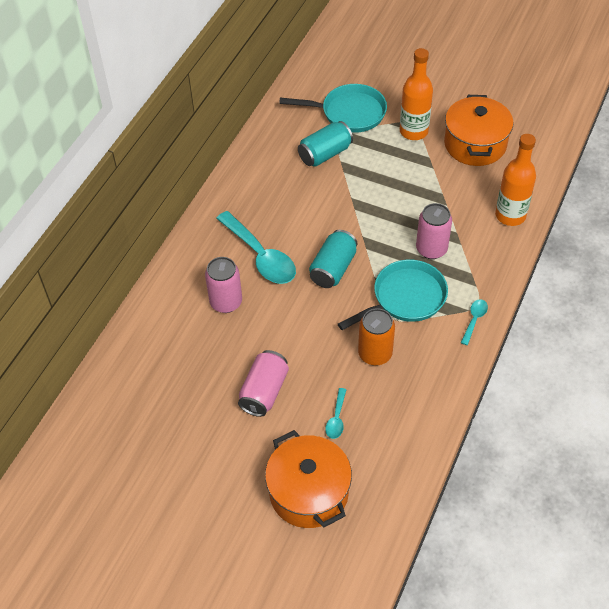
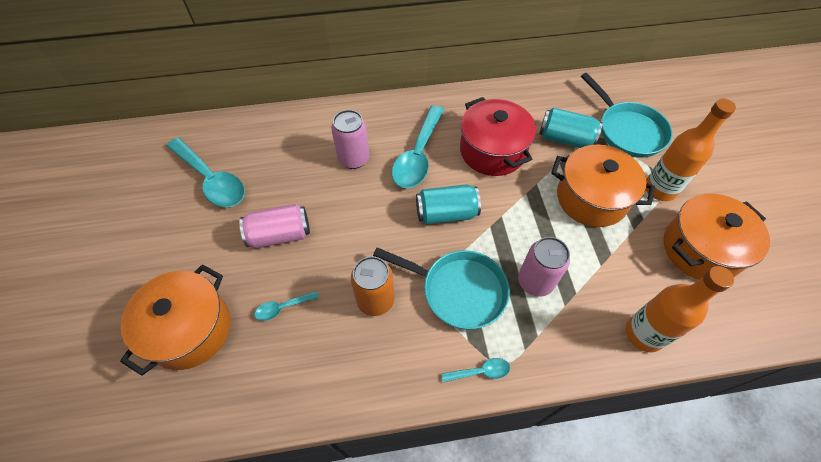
camera: 55 degrees right, 5 degrees up
(159, 420) = (211, 180): none -> turquoise spoon
(297, 205) = (492, 151): none -> red pot
(390, 174) = (591, 198): none -> orange pot

